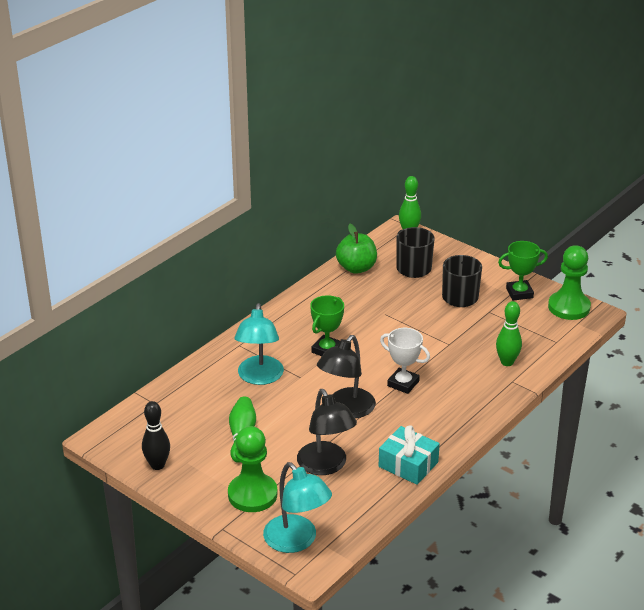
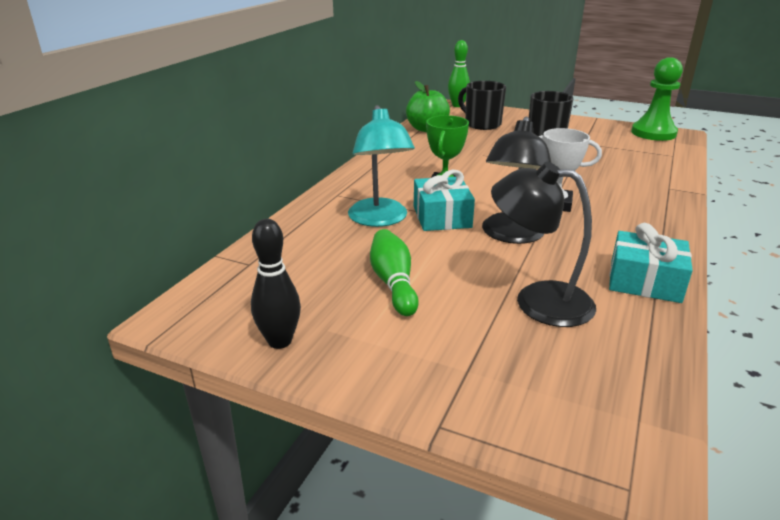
camera: 15 degrees left, 5 degrees down
(252, 494) = (457, 358): green pawn -> none
(297, 541) = (583, 422): turquoise lamp -> none
(306, 382) = (442, 217): none -> turquoise gift
(326, 466) = (538, 301): black lamp -> black lamp turned 150 degrees clockwise
(507, 362) = (645, 174): green bowling pin -> none
(519, 293) = (597, 129): green trophy -> none

